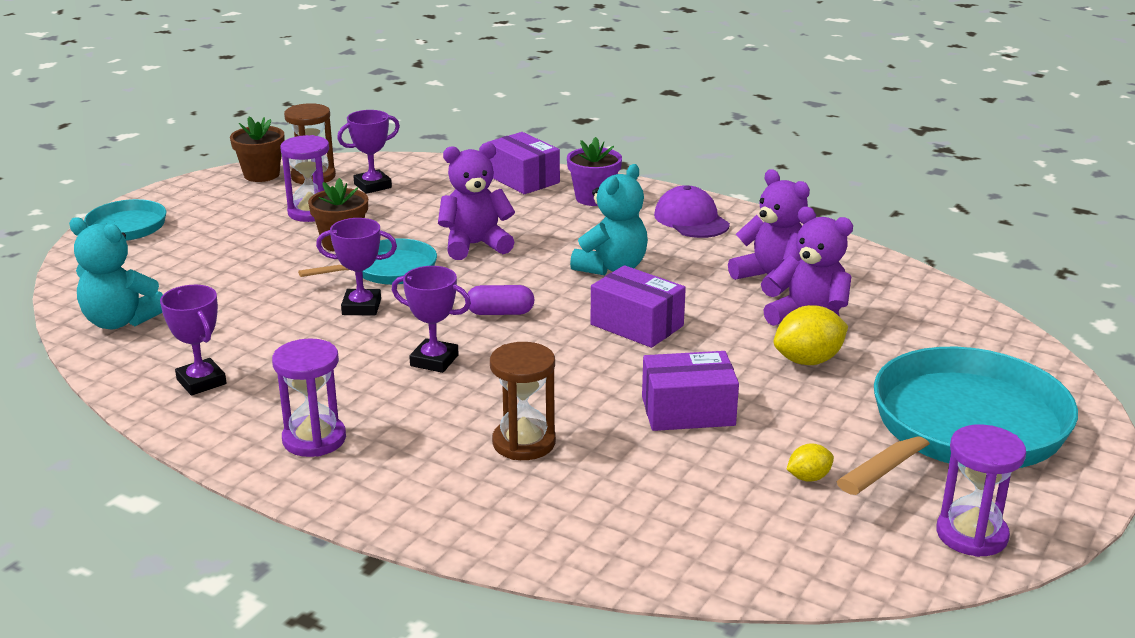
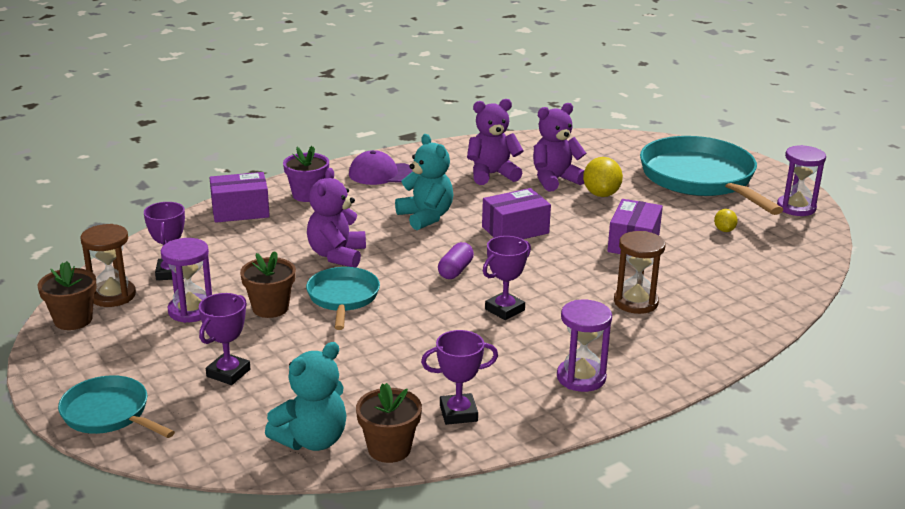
camera: 65 degrees left, 0 degrees up
(121, 361) = (389, 449): none -> brown flower pot
(361, 307) = (395, 321): purple trophy -> purple trophy (228, 373)

